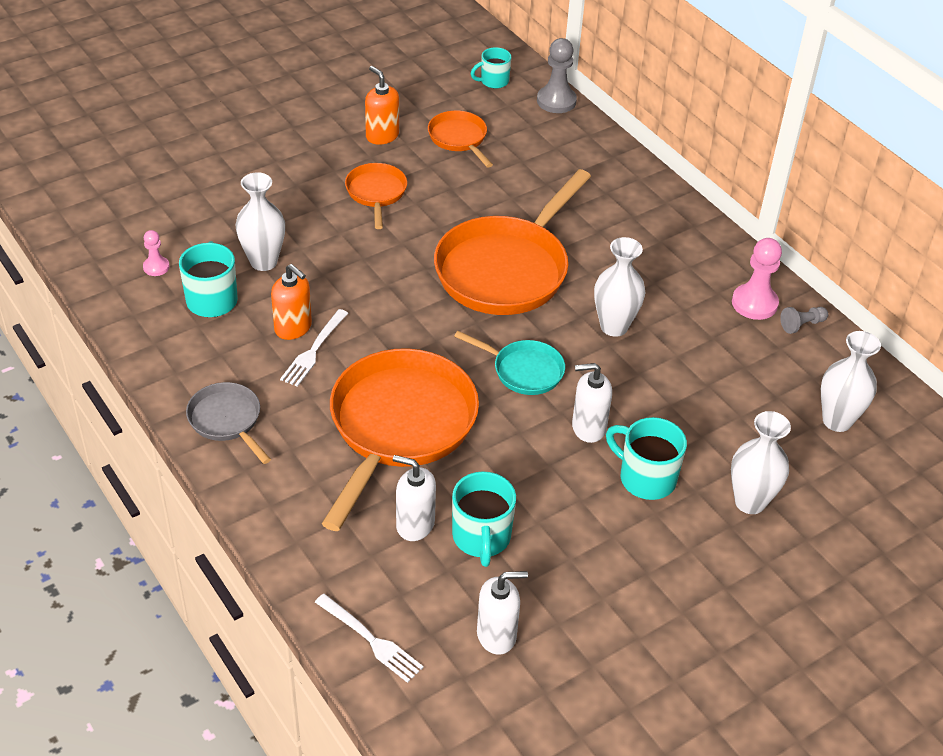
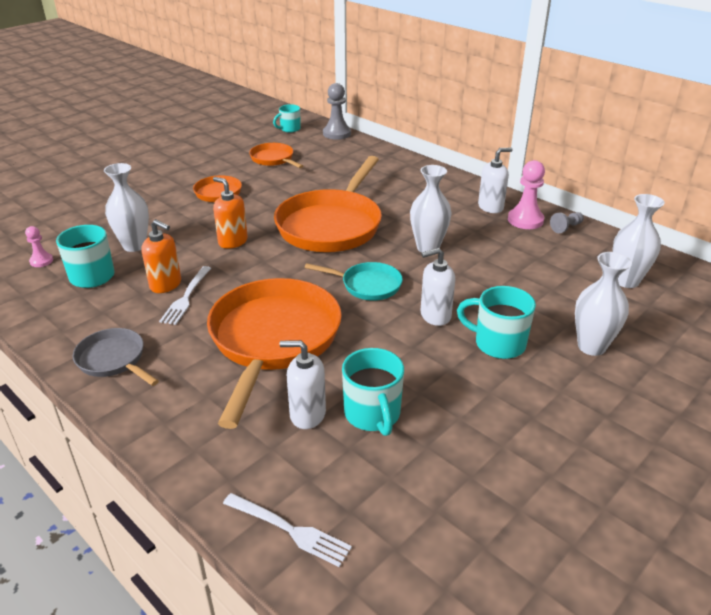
camera: 10 degrees left, 10 degrees down
(382, 136) = (216, 164): orange soap dispenser -> orange soap dispenser (232, 241)
(497, 635) = (416, 499): white soap dispenser -> white soap dispenser (491, 207)

